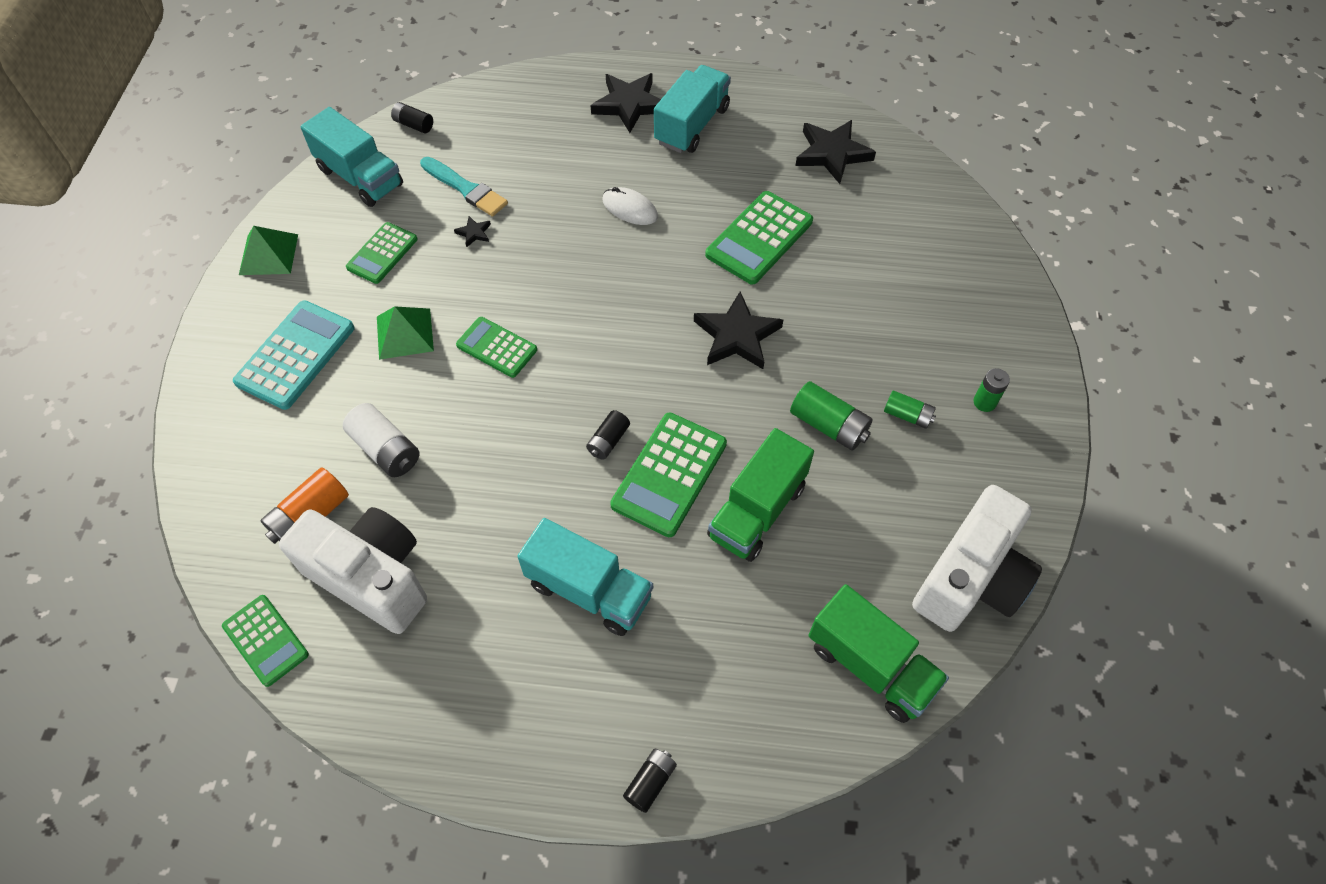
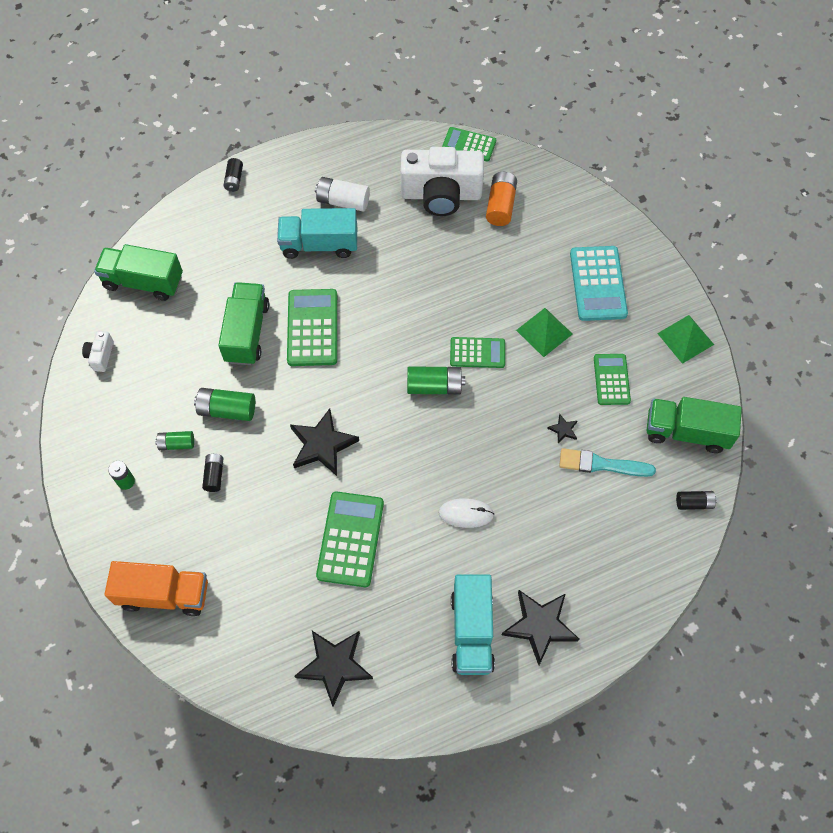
camera: 150 degrees right, 5 degrees up
(360, 177) = (686, 432): turquoise truck -> green truck
(386, 449) = (491, 258): white battery -> white battery (343, 201)
(571, 336) = (434, 386): none -> green battery
(608, 441) = (363, 329): black battery -> black battery (214, 475)
(970, 578) = (101, 356): white camera -> white camera, size x0.42
(977, 275) = (164, 594): none -> orange truck

